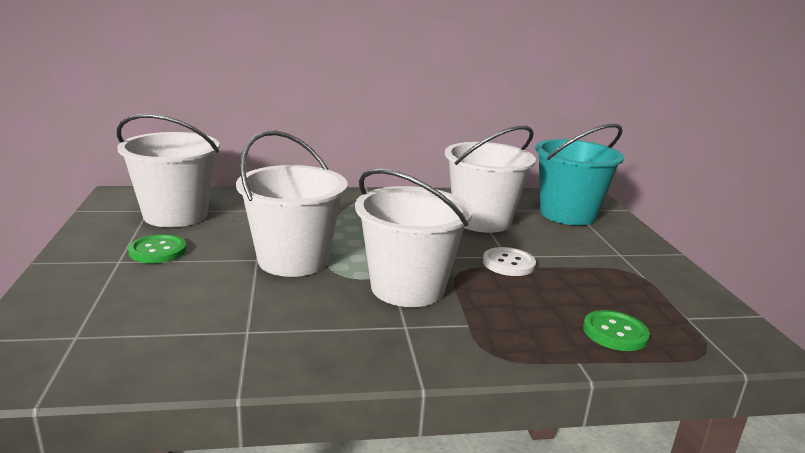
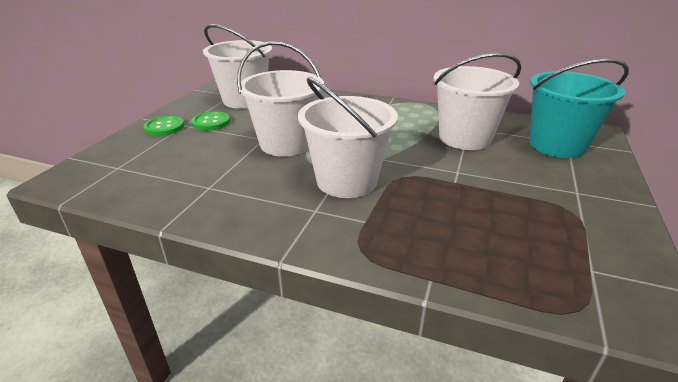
camera: 30 degrees right, 10 degrees up
(508, 263) = (452, 178): white button -> none
(615, 332) = (494, 263): green button -> green button (164, 127)

